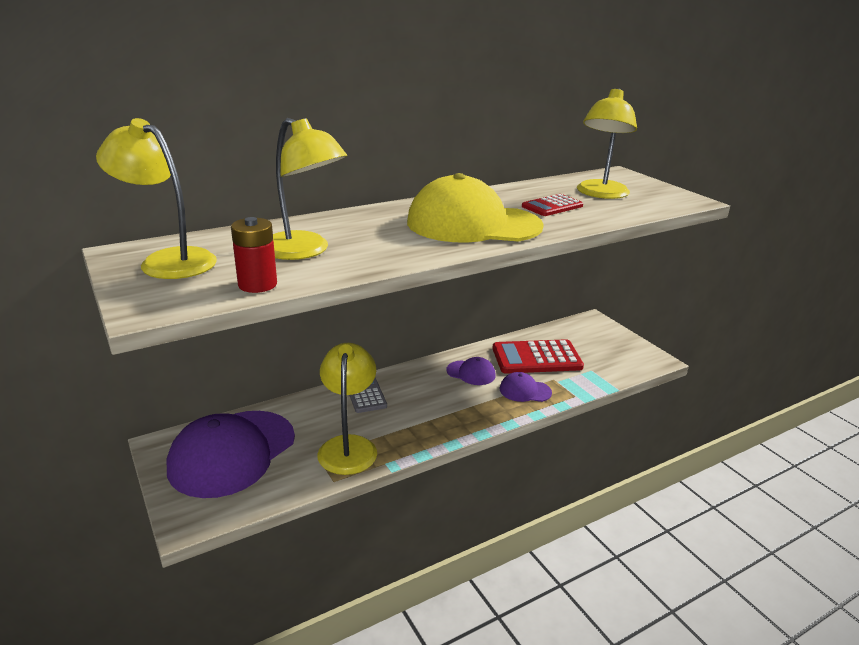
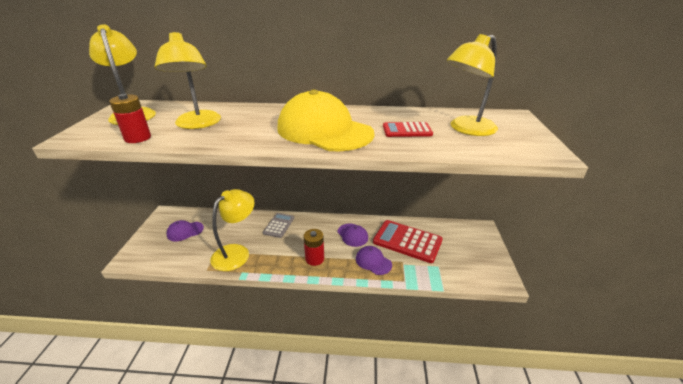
camera: 35 degrees right, 5 degrees up
(232, 453) = (185, 231): purple cap -> purple cap, size x0.45
(457, 413) = (314, 259): none -> red battery

